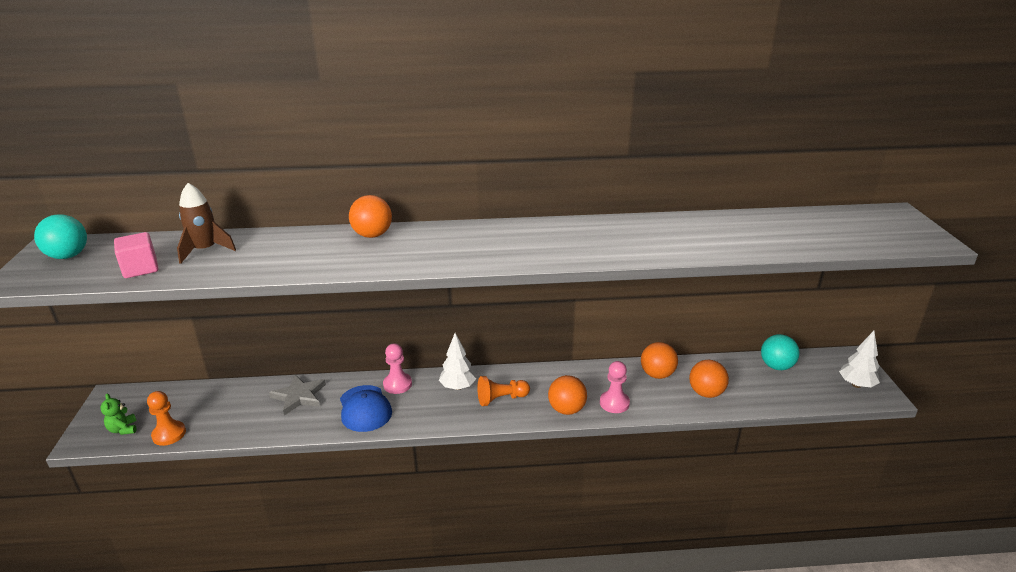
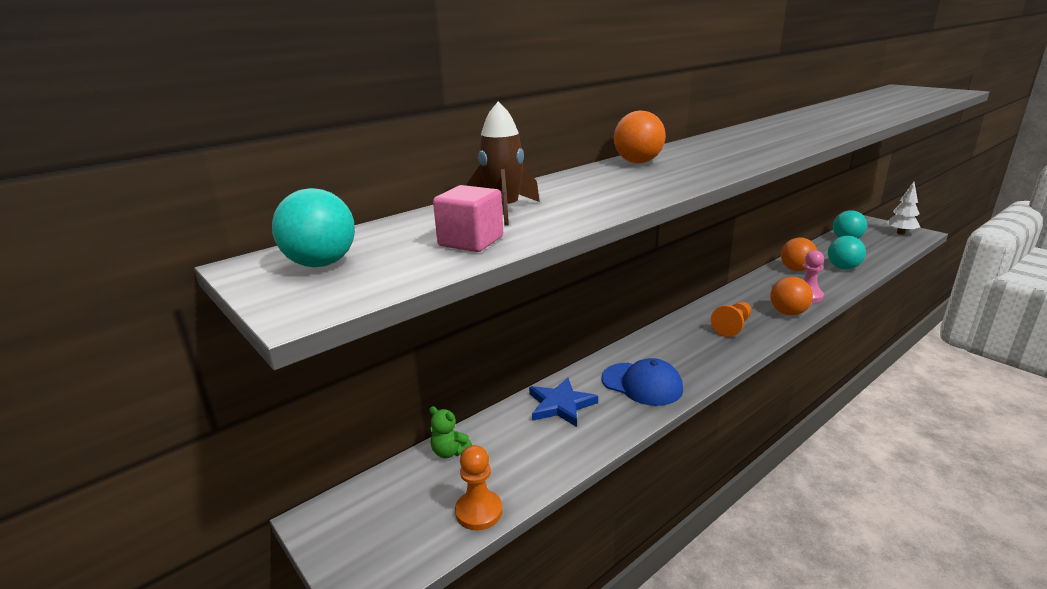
camera: 35 degrees left, 5 degrees down
(123, 429) = (406, 541): green teddy bear -> green teddy bear (449, 452)
(299, 396) = (560, 405): grey star -> blue star
(397, 384) = (633, 354): pink pawn -> none
(458, 387) = (685, 334): white tree -> none
(706, 393) = (843, 268): orange ball -> turquoise ball

